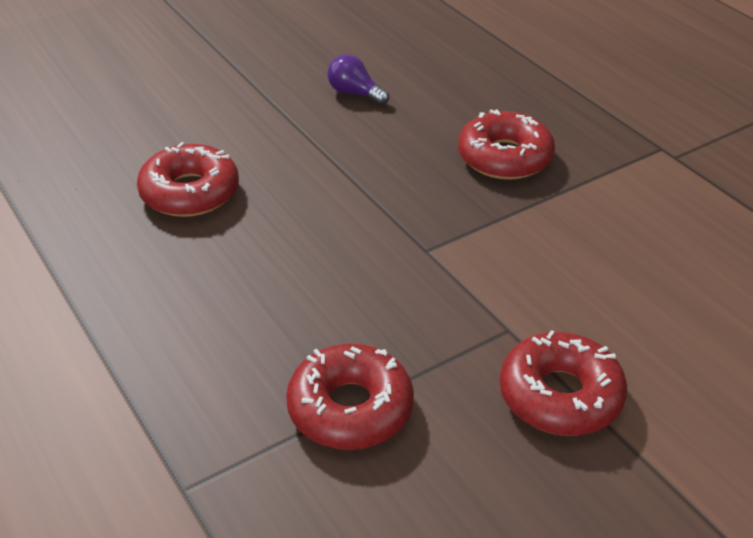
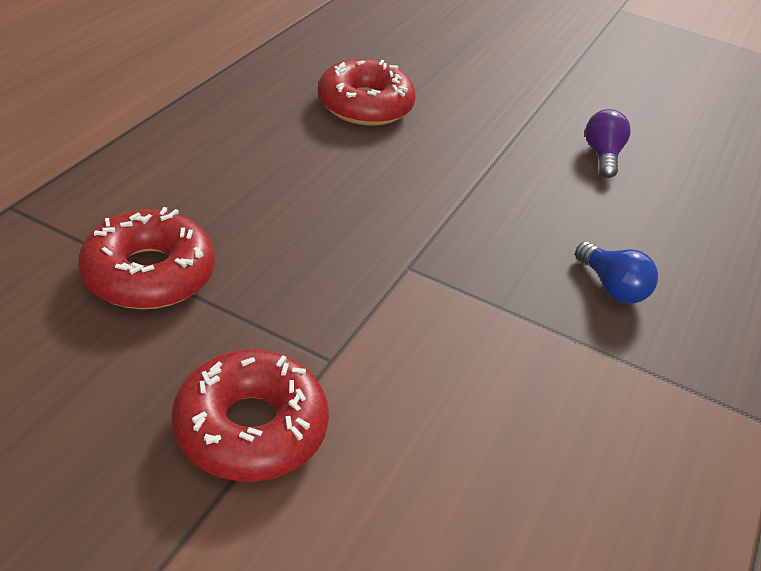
camera: 55 degrees right, 0 degrees up
(504, 157) = (612, 287): red donut -> blue light bulb

